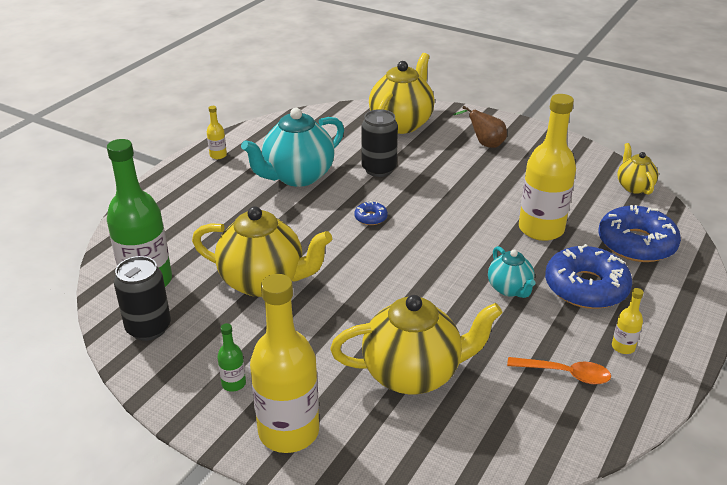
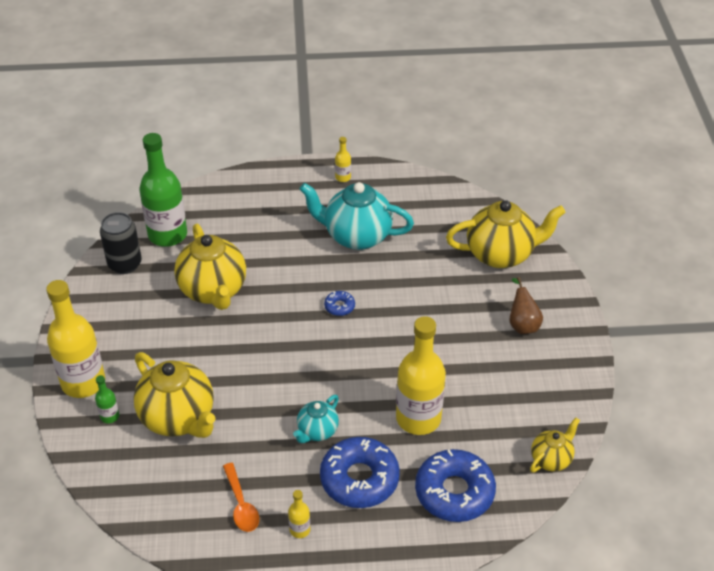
camera: 55 degrees right, 10 degrees up
(233, 383) = (105, 333): green bottle -> green bottle (110, 416)
(379, 169) = (413, 277): black can -> none

